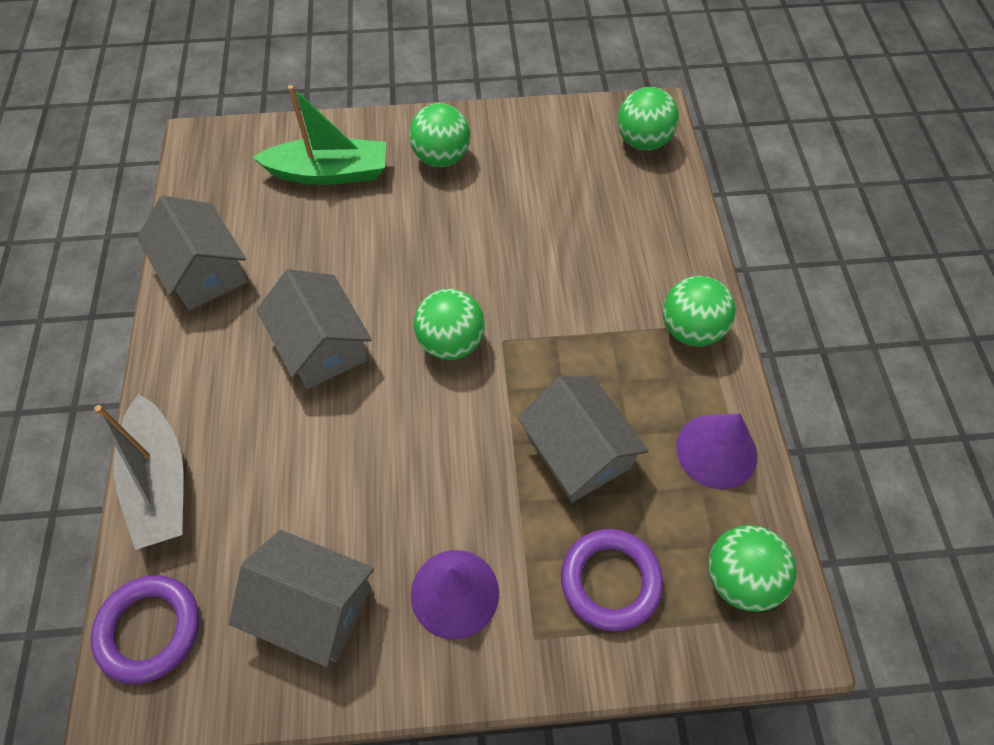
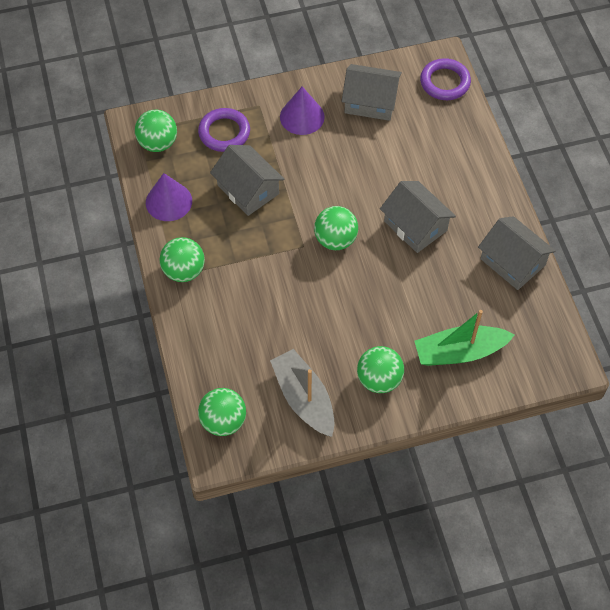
camera: 170 degrees right, 0 degrees up
(160, 482) = (473, 141): grey boat -> grey boat (304, 398)

